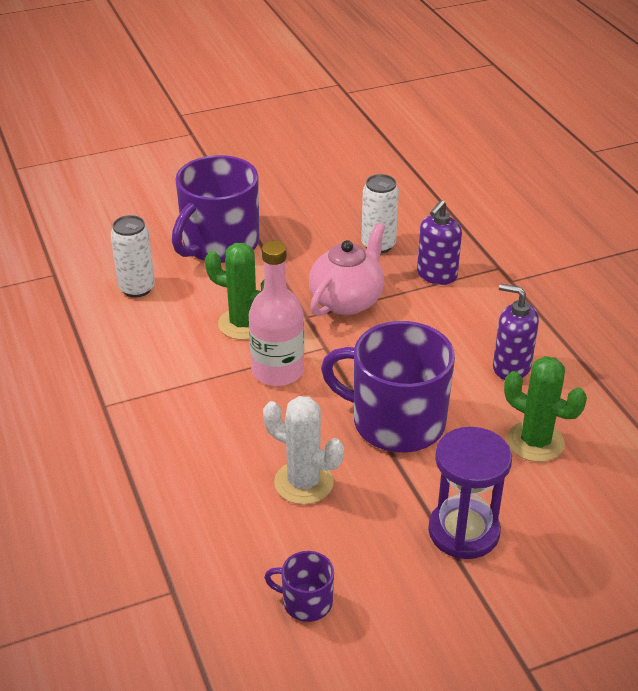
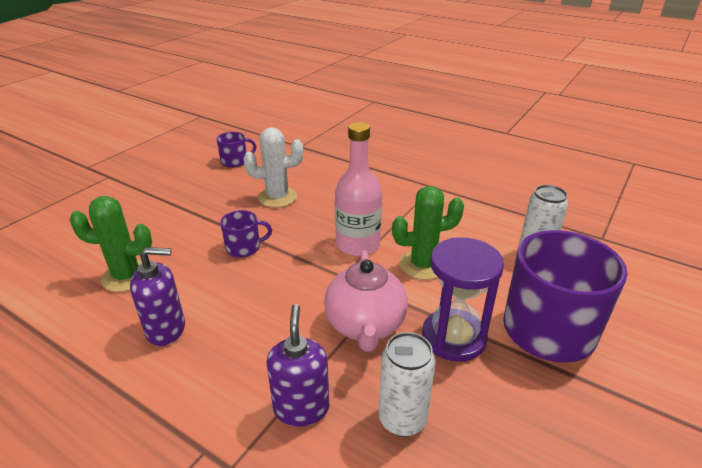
camera: 145 degrees right, 5 degrees down
(395, 421) = (244, 248): purple mug -> purple mug, size x0.46
(463, 531) = (164, 210): purple hourglass -> purple hourglass (453, 337)

